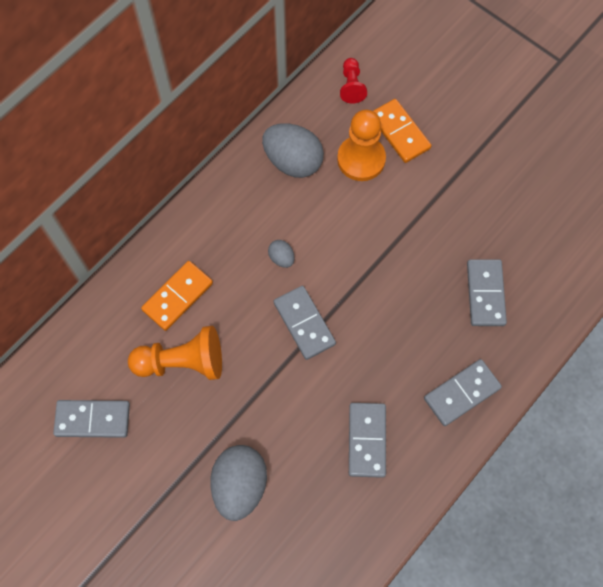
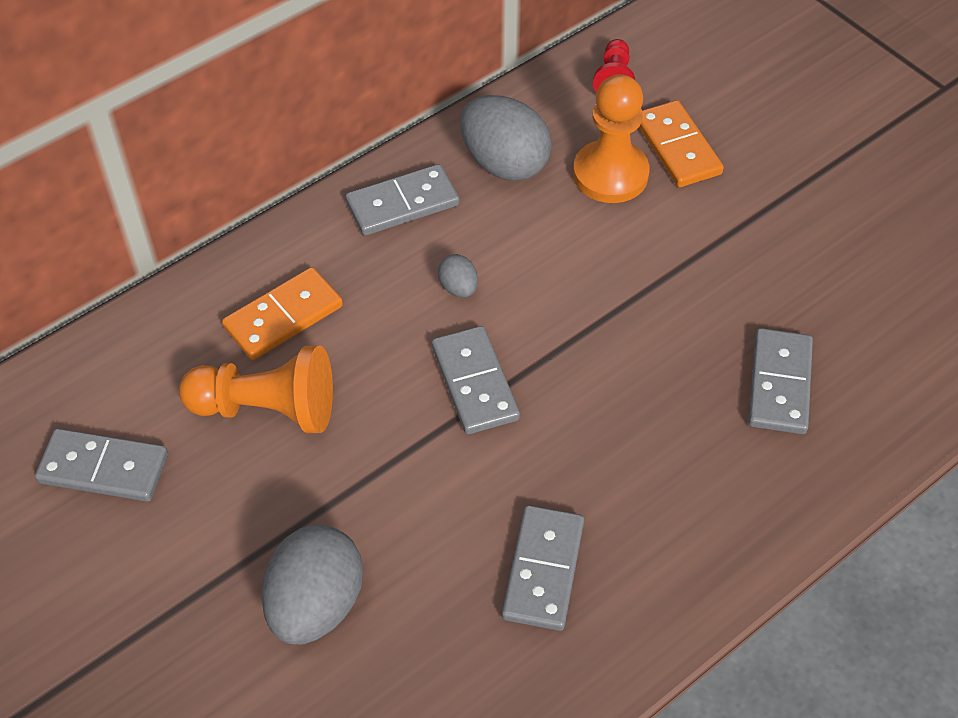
camera: 10 degrees right, 15 degrees down
(461, 393) = (717, 523): grey domino -> grey domino (402, 203)

